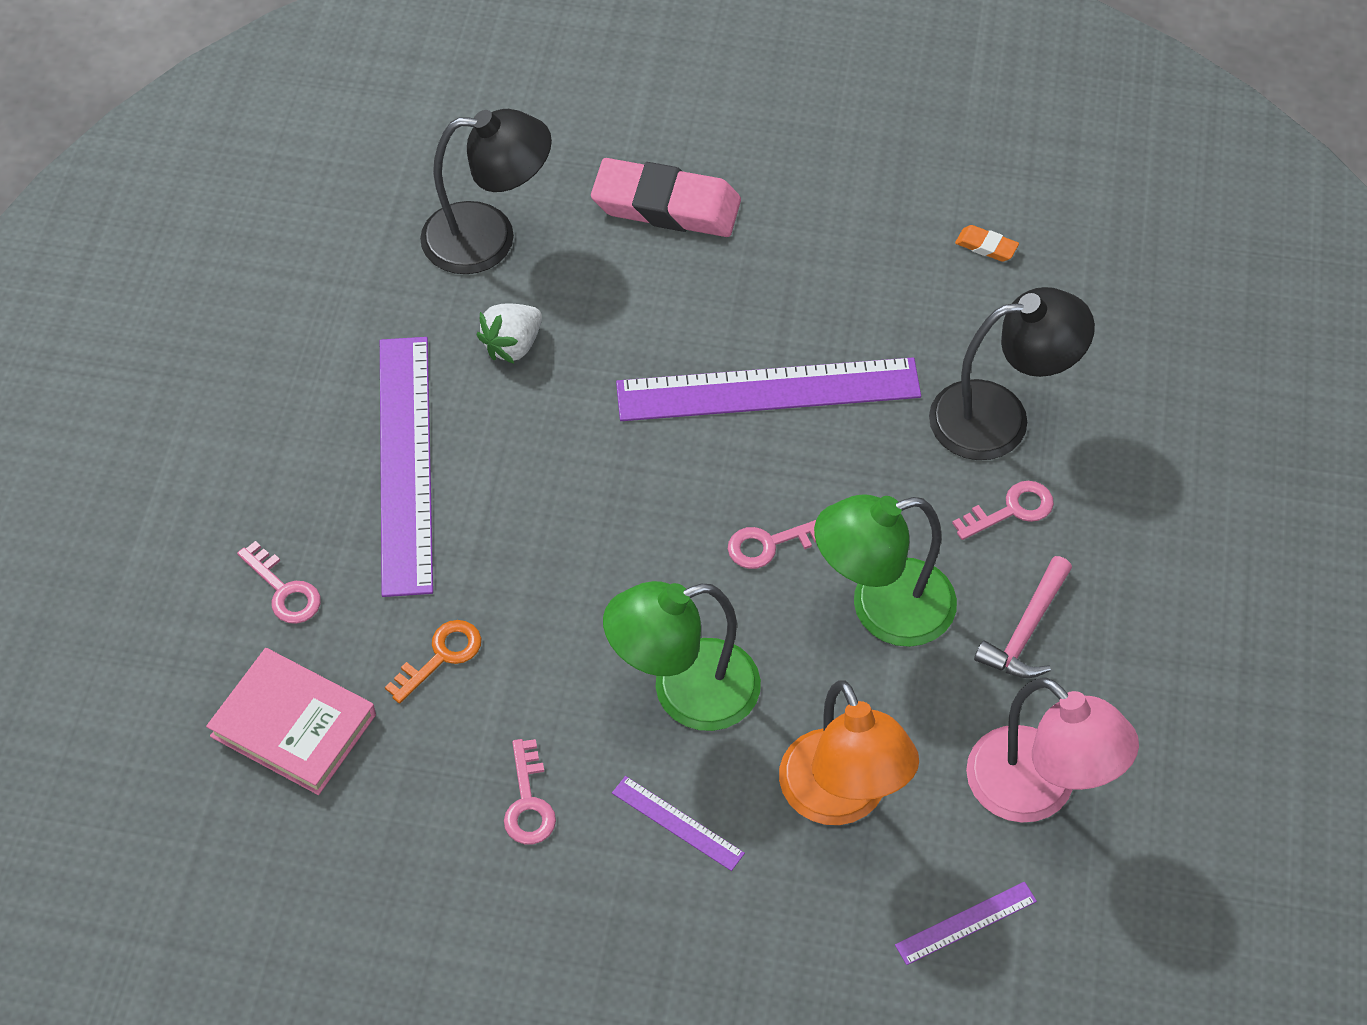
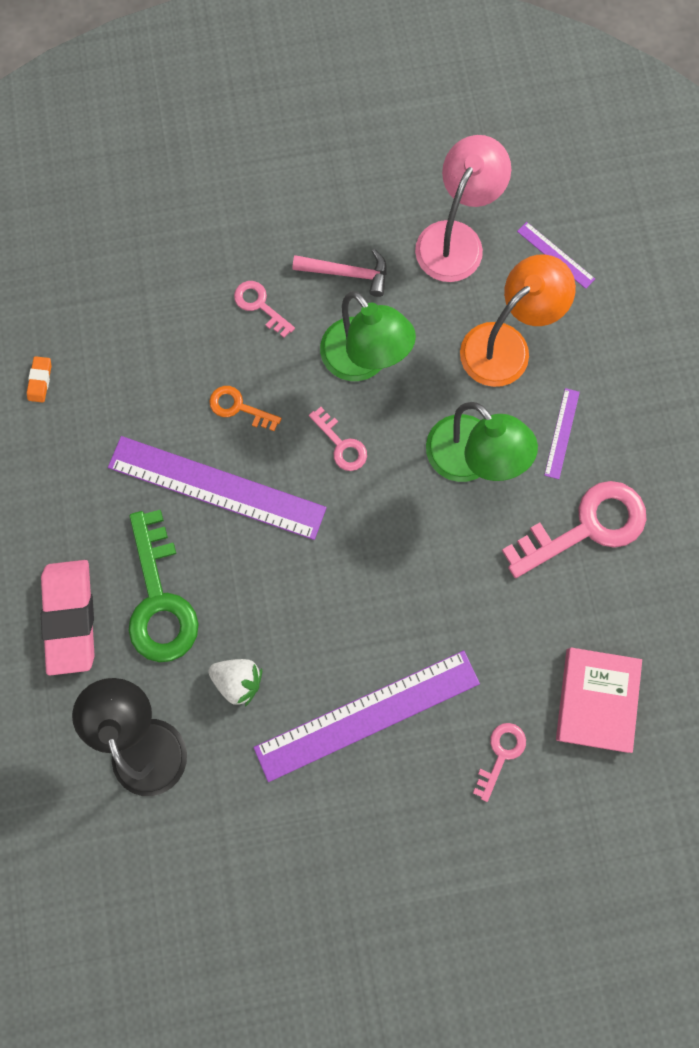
camera: 110 degrees left, 20 degrees up
(441, 656) = (507, 624): orange key -> orange key (238, 407)
(528, 802) = (586, 527): pink key -> pink key, size x1.98
(648, 295) = (159, 599): none -> green key
(768, 390) = (217, 487): purple ruler -> purple ruler turned 45 degrees counterclockwise
(1000, 417) = (187, 332): black lamp -> none

